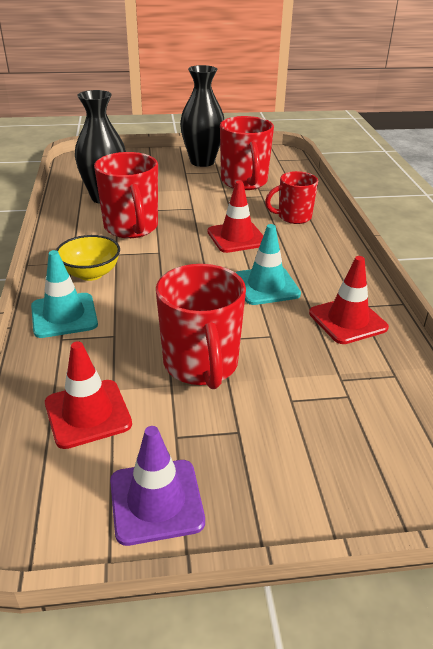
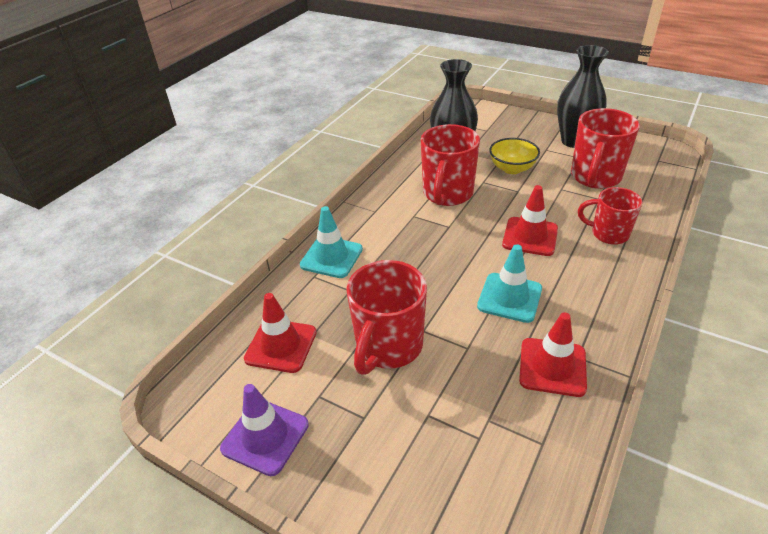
camera: 40 degrees right, 5 degrees up
(90, 273) = (380, 227): yellow bowl -> yellow bowl (512, 168)

